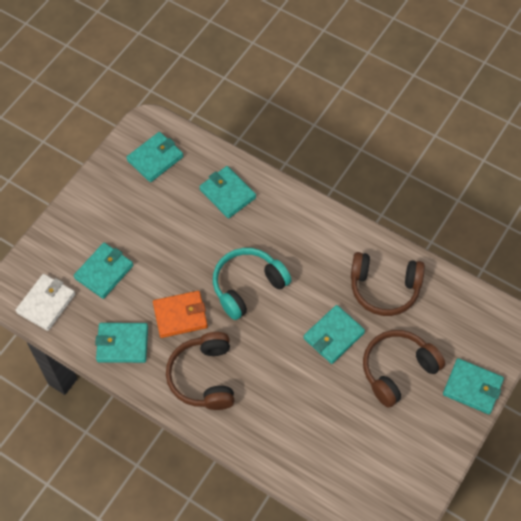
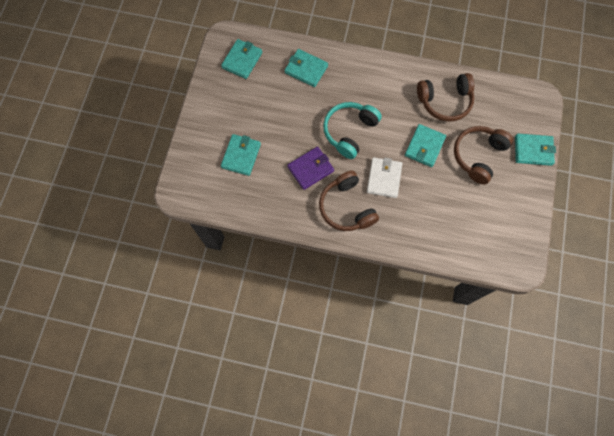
camera: 20 degrees left, 10 degrees up
(46, 303) = (208, 193): white wallet -> white wallet (384, 178)
(122, 344) = (278, 204): turquoise wallet -> none
(180, 315) = (310, 169): orange wallet -> purple wallet

